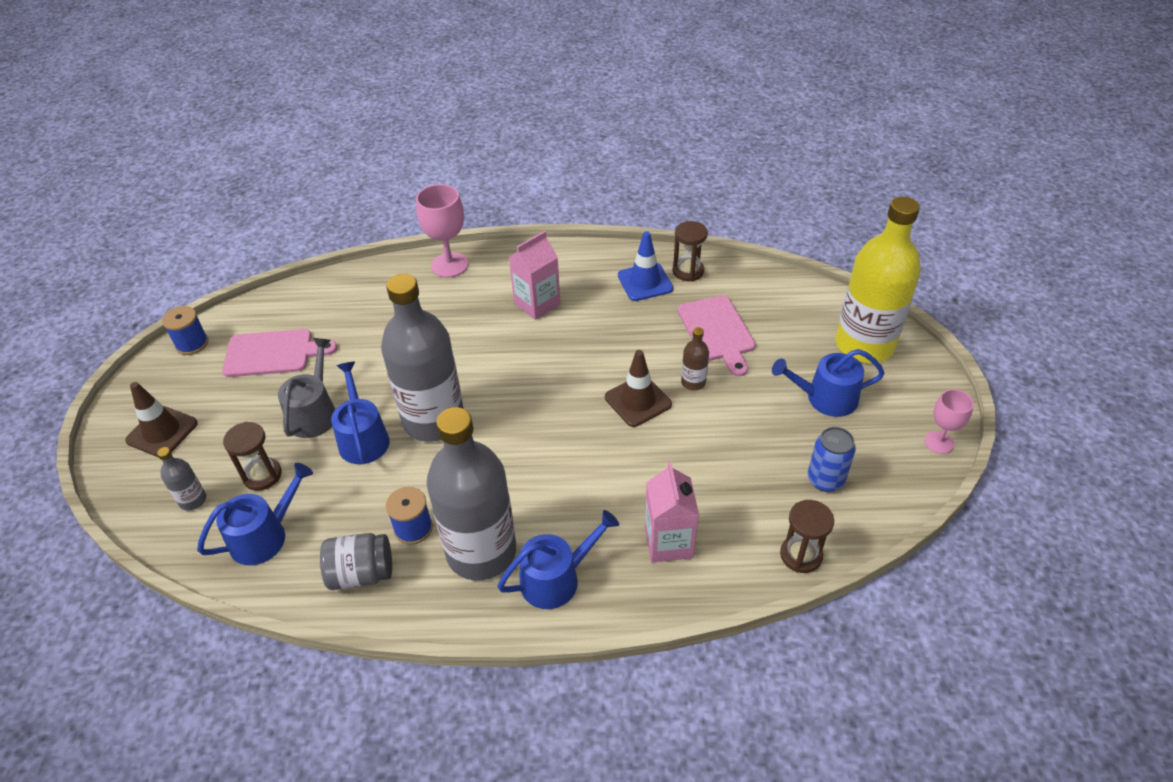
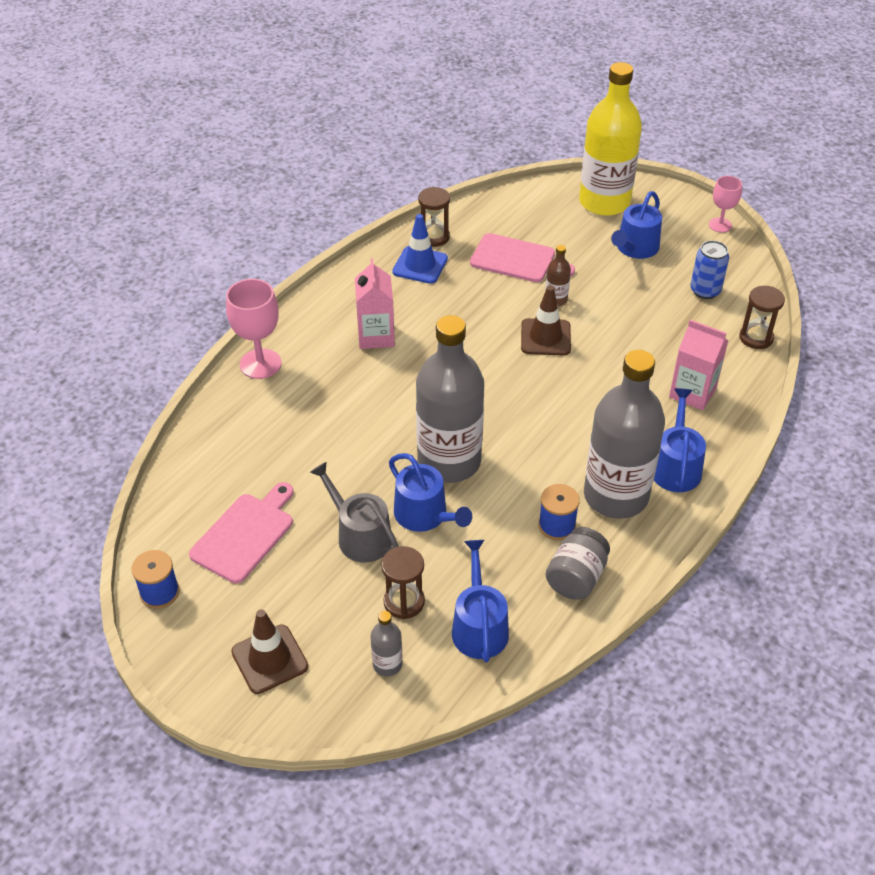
camera: 55 degrees left, 0 degrees up
(363, 438) = (425, 515): blue watering can -> blue watering can turned 150 degrees counterclockwise

